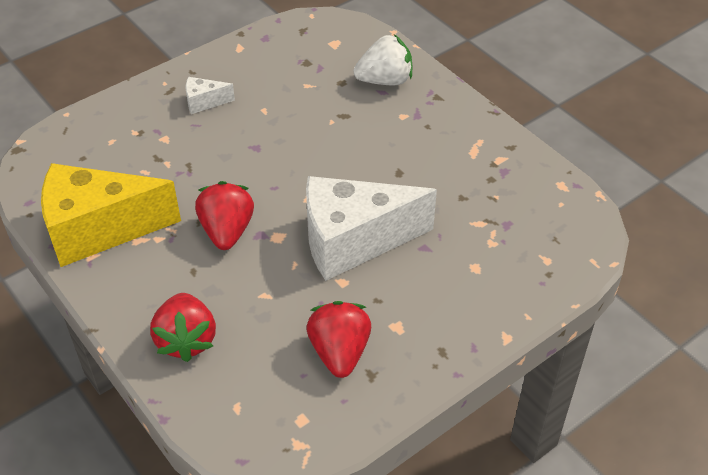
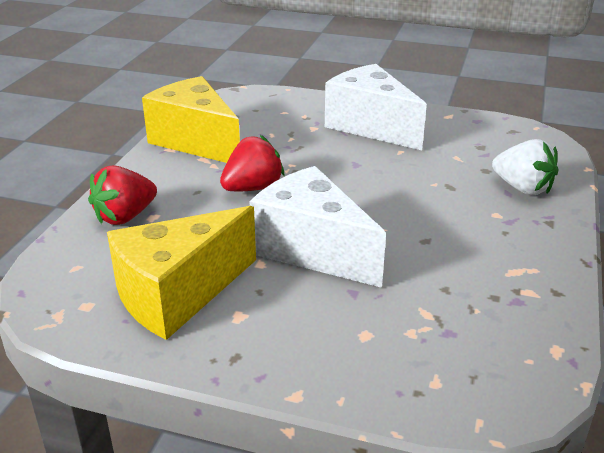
camera: 55 degrees right, 15 degrees down
(204, 102) = (371, 126): white cheese -> white cheese, size x2.39
(339, 352) = (178, 295): red strawberry -> yellow cheese

